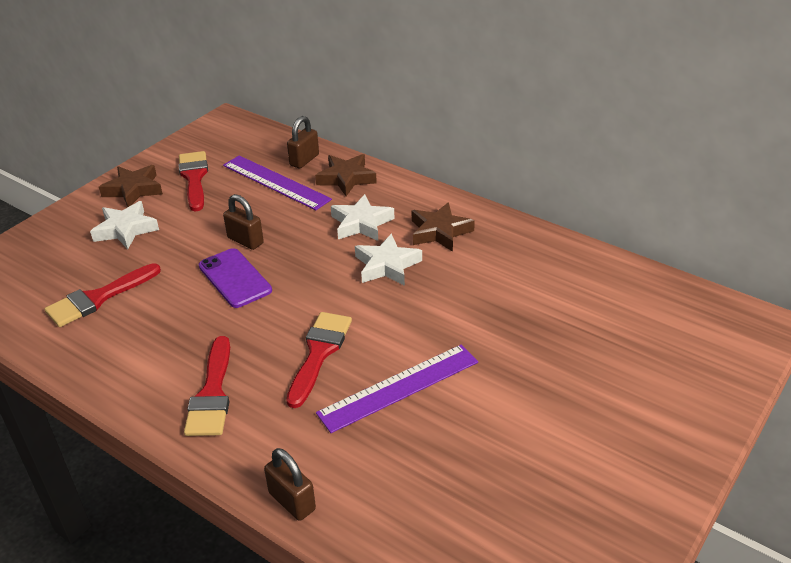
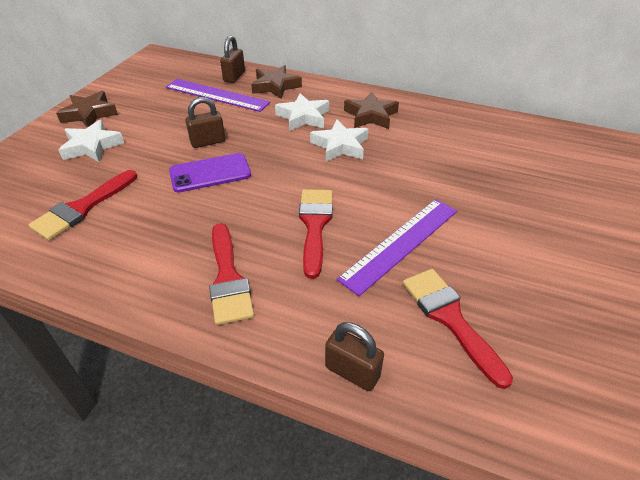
camera: 15 degrees left, 5 degrees up
(194, 178) = (143, 99): red brush -> red brush (450, 318)
(235, 278) = (210, 173): purple phone -> purple phone turned 60 degrees counterclockwise
(245, 241) = (208, 142): brown padlock -> brown padlock turned 45 degrees counterclockwise

